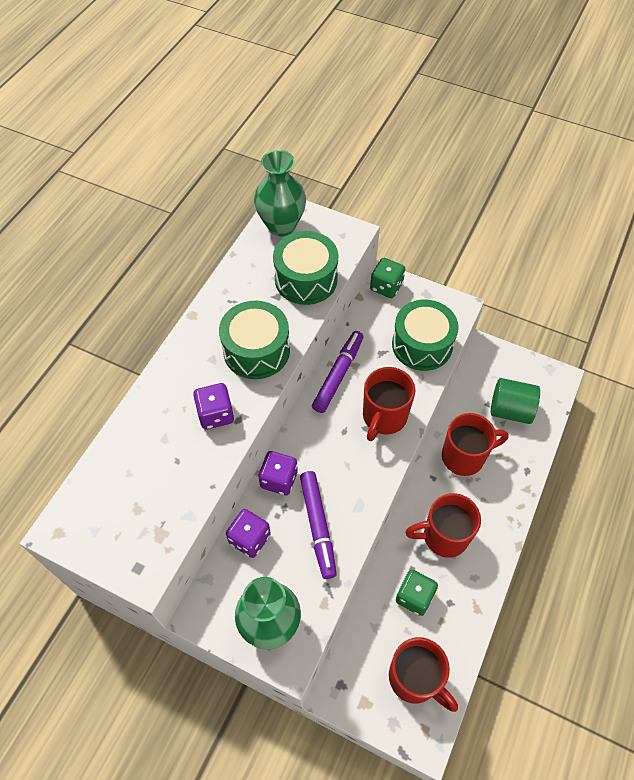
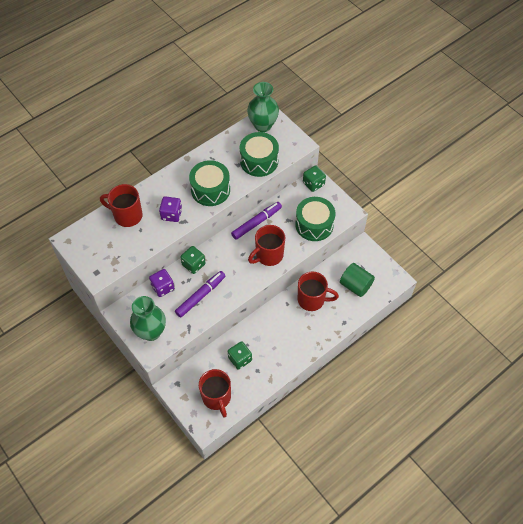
camera: 25 degrees right, 0 degrees up
(279, 479) = (193, 264): purple dice -> green dice
(318, 526) = (201, 296): purple marker -> purple marker turned 150 degrees counterclockwise
(443, 536) = (274, 336): red mug -> red mug (127, 215)

